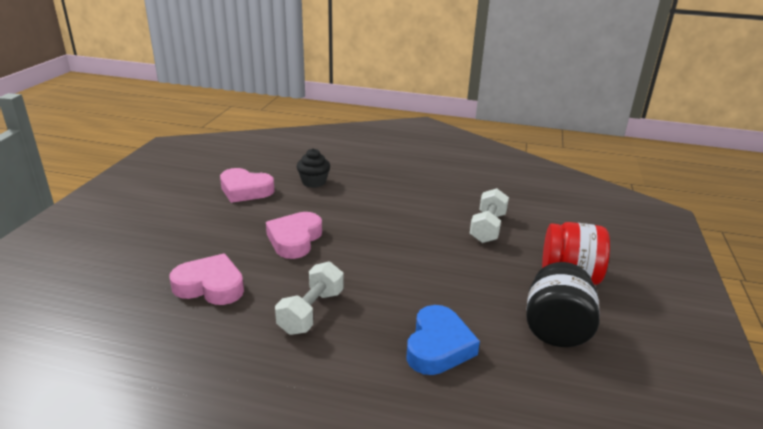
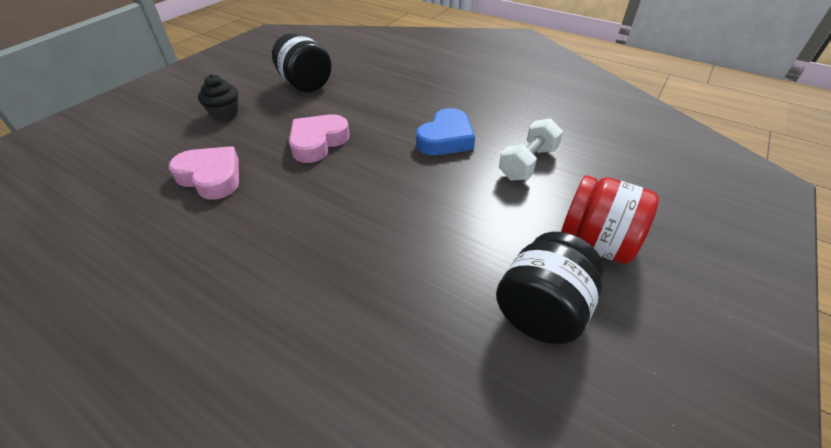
camera: 20 degrees right, 15 degrees up
(245, 190) = (305, 84): pink heart -> black jar
(311, 312) = (283, 225): white dumbbell -> none
(314, 182) = (373, 85): black cupcake -> black cupcake (225, 113)
(438, 346) = (388, 298): blue heart -> blue heart (446, 139)

